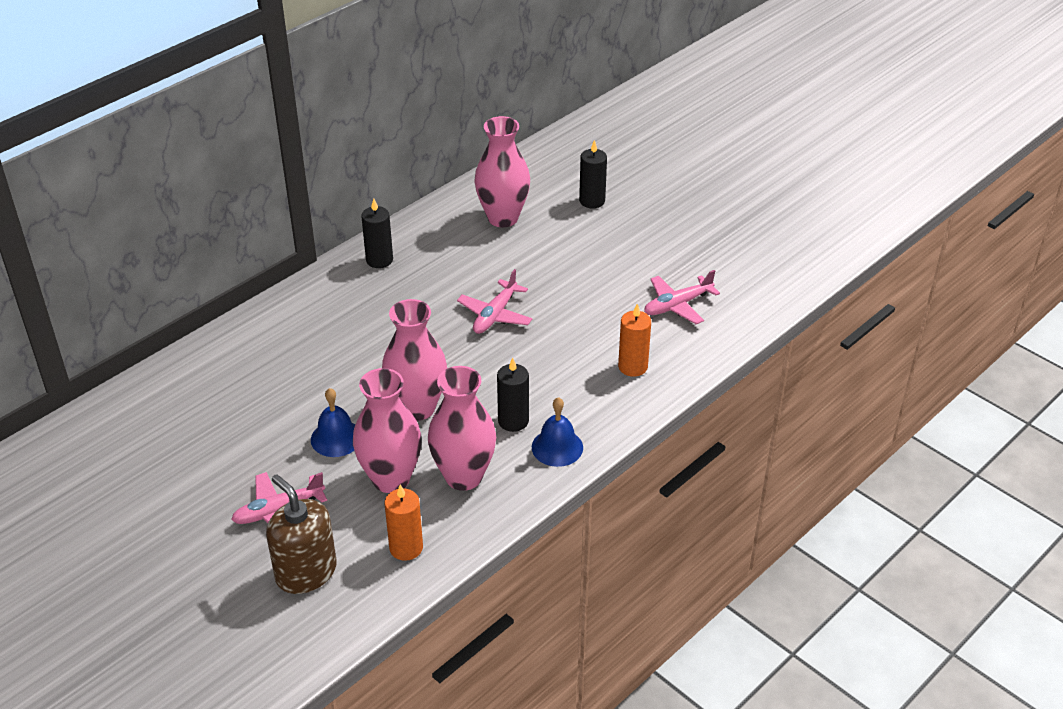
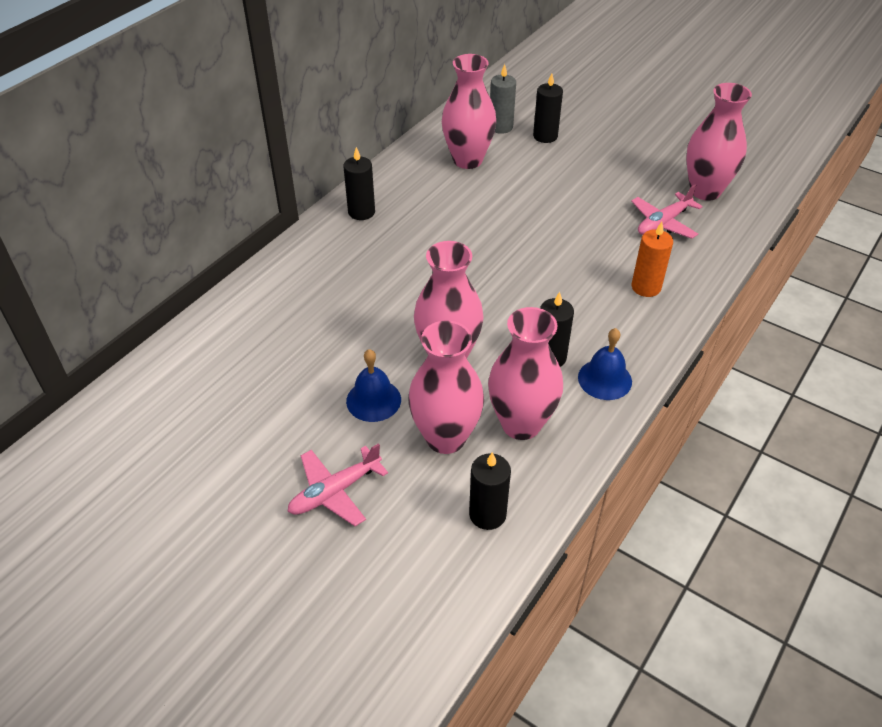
camera: 10 degrees left, 5 degrees up
(306, 572) = (386, 560): brown soap dispenser -> none
(406, 548) = (487, 514): orange candle -> black candle
(495, 315) = (493, 252): pink plane -> none
(549, 186) = (500, 127): none -> grey candle
(735, 277) = (705, 191): none -> pink vase

